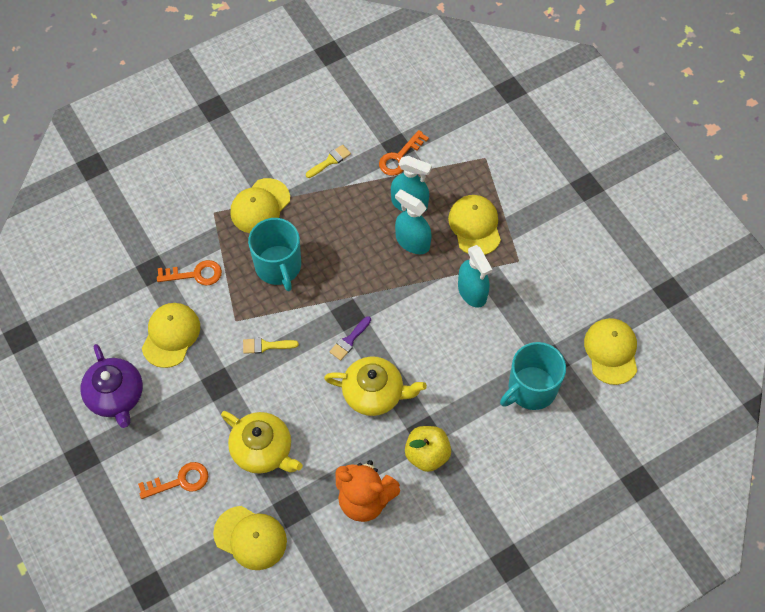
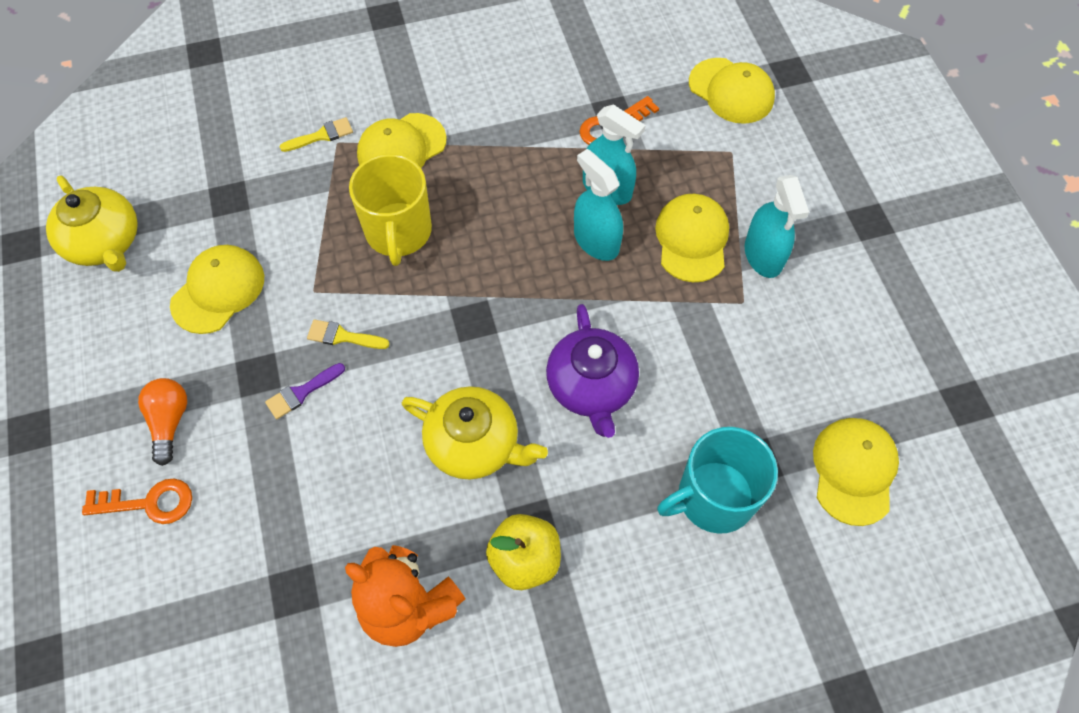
camera: 15 degrees right, 0 degrees up
(116, 396) = (111, 356): purple teapot -> purple teapot (591, 386)
(173, 428) = (170, 422): none -> orange light bulb
(195, 274) = (282, 216): orange key -> none
(250, 538) = (216, 620): yellow cap -> yellow cap (731, 91)
(263, 450) = (284, 487): yellow teapot -> yellow teapot (105, 242)
(278, 266) = (398, 232): turquoise mug -> yellow mug
(330, 161) = (515, 110): yellow brush -> yellow brush (321, 135)
(349, 340) = (463, 357): purple brush -> purple brush (302, 392)
(472, 292) = (662, 330): turquoise spray bottle -> turquoise spray bottle (763, 255)

